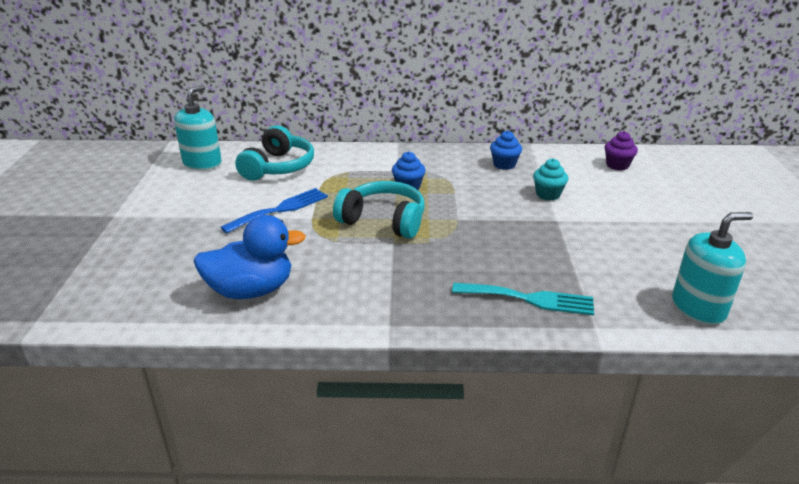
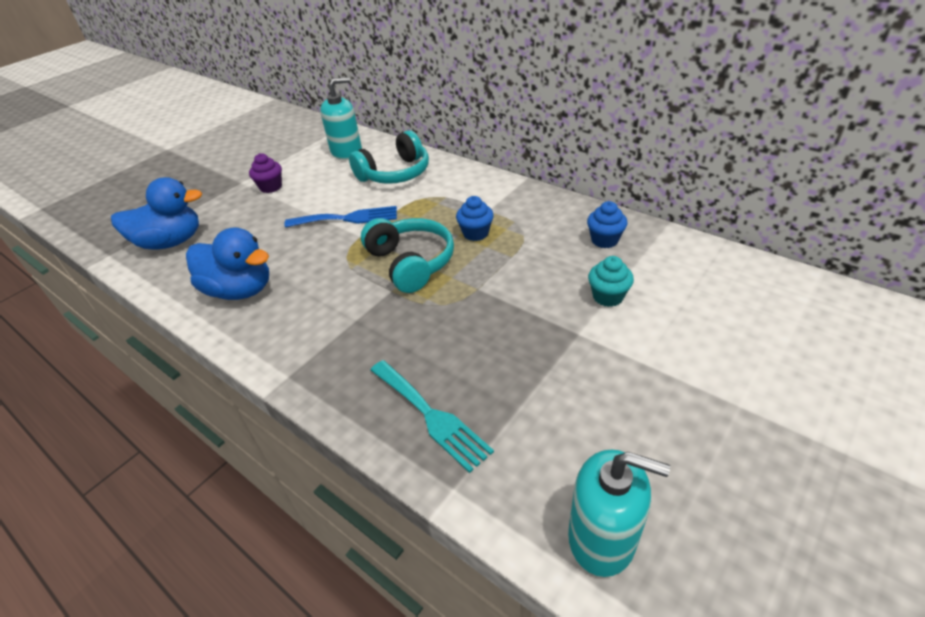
camera: 40 degrees right, 10 degrees up
(106, 284) = (171, 242): none -> blue duck
(617, 165) = (747, 289): purple cupcake -> purple cupcake (271, 187)

